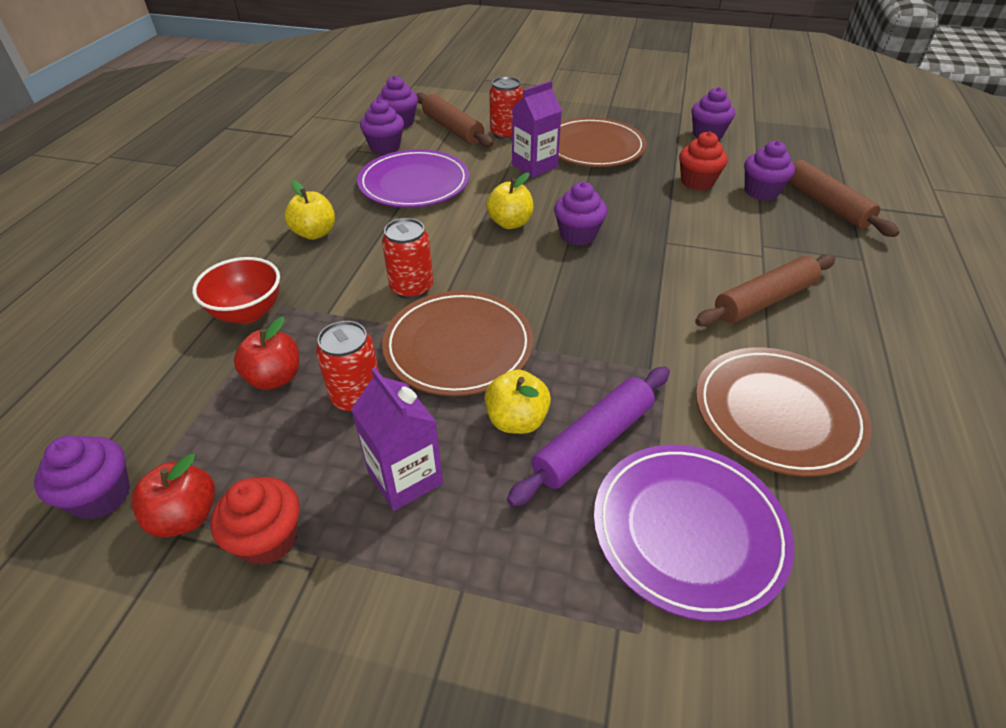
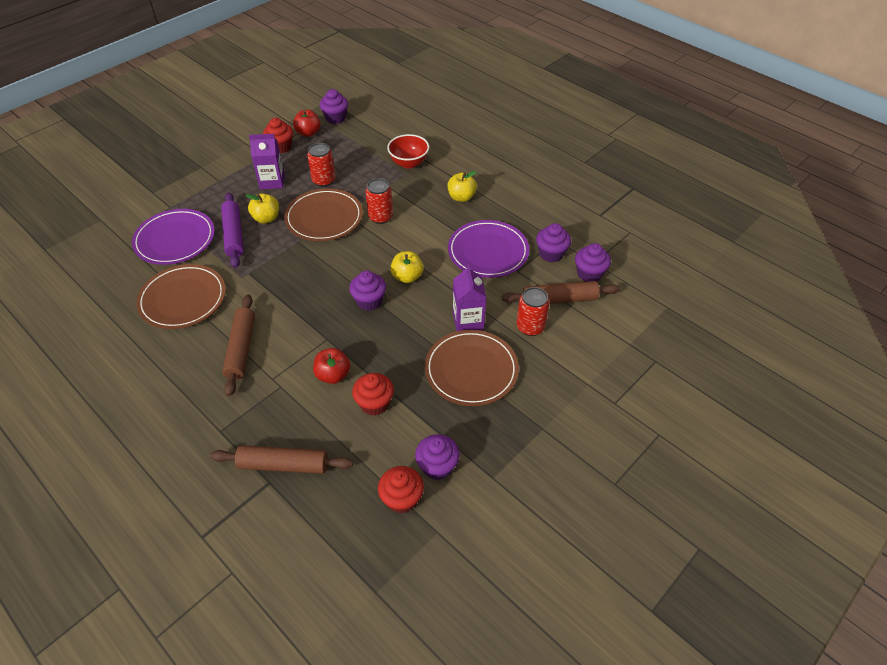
camera: 120 degrees right, 5 degrees up
(275, 378) = (357, 162): red apple -> red apple (333, 375)
(756, 140) = (402, 499): none -> red cupcake
(761, 192) = (331, 435): purple cupcake -> none

